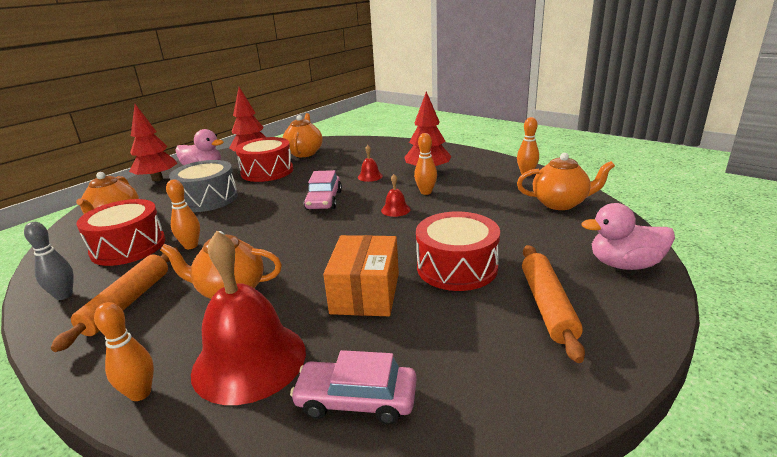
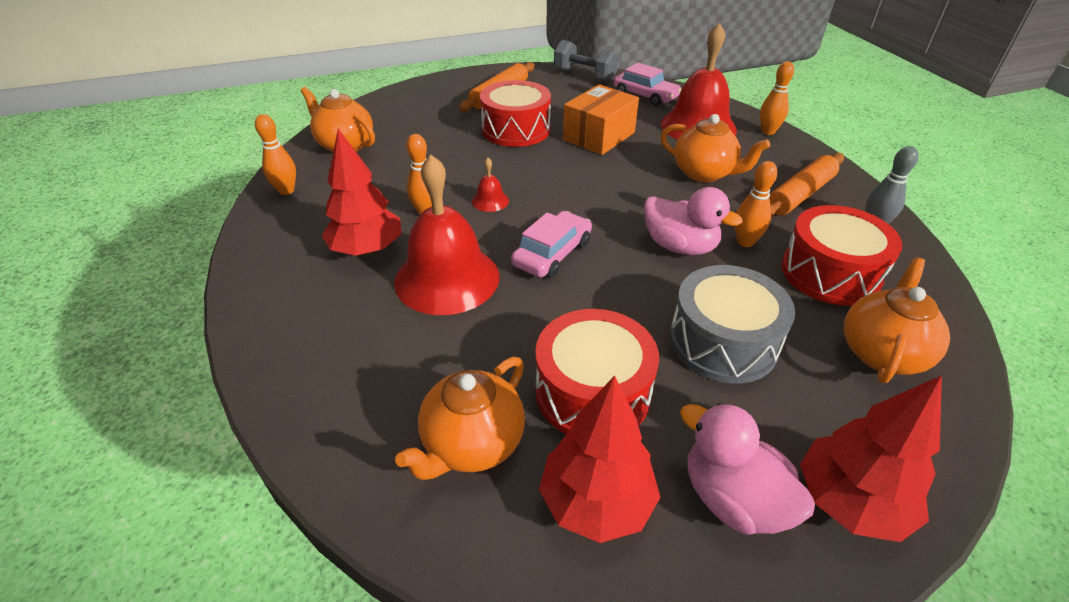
camera: 150 degrees left, 15 degrees up
(370, 176) = (447, 278): red bell -> red bell, size x2.41
(499, 412) = (584, 75): none -> grey dumbbell
(624, 264) = (415, 95): pink duck -> pink duck (680, 246)

